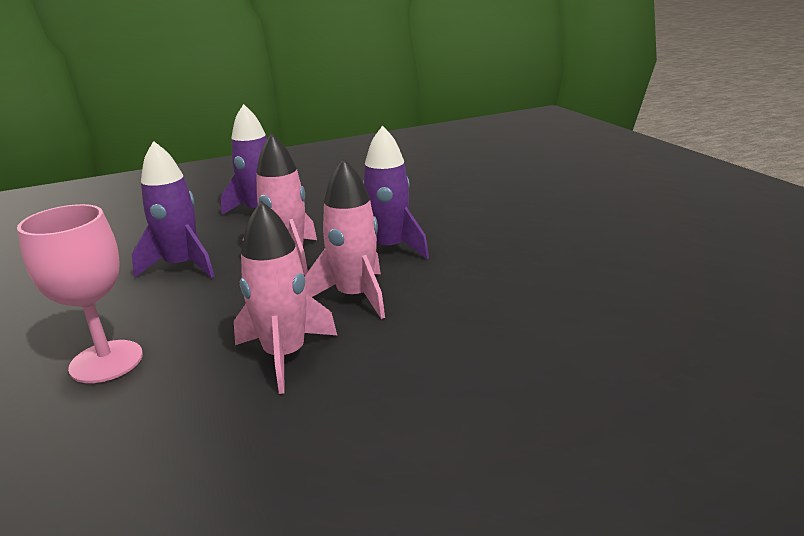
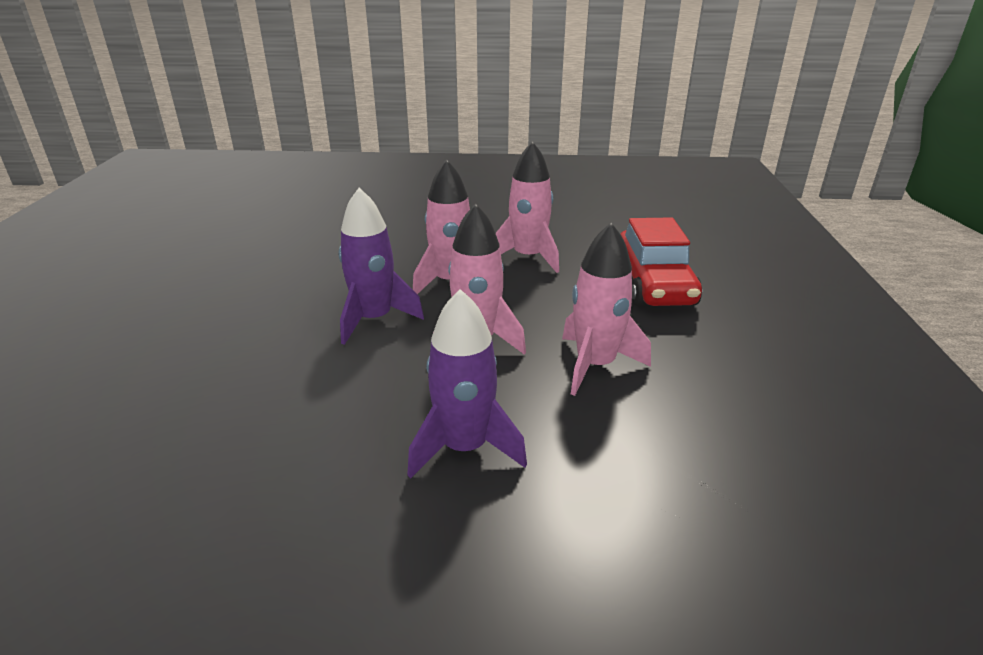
camera: 155 degrees left, 5 degrees up
(106, 361) = (653, 284): pink goblet -> red car
(182, 266) = (595, 365): purple rocket -> pink rocket

